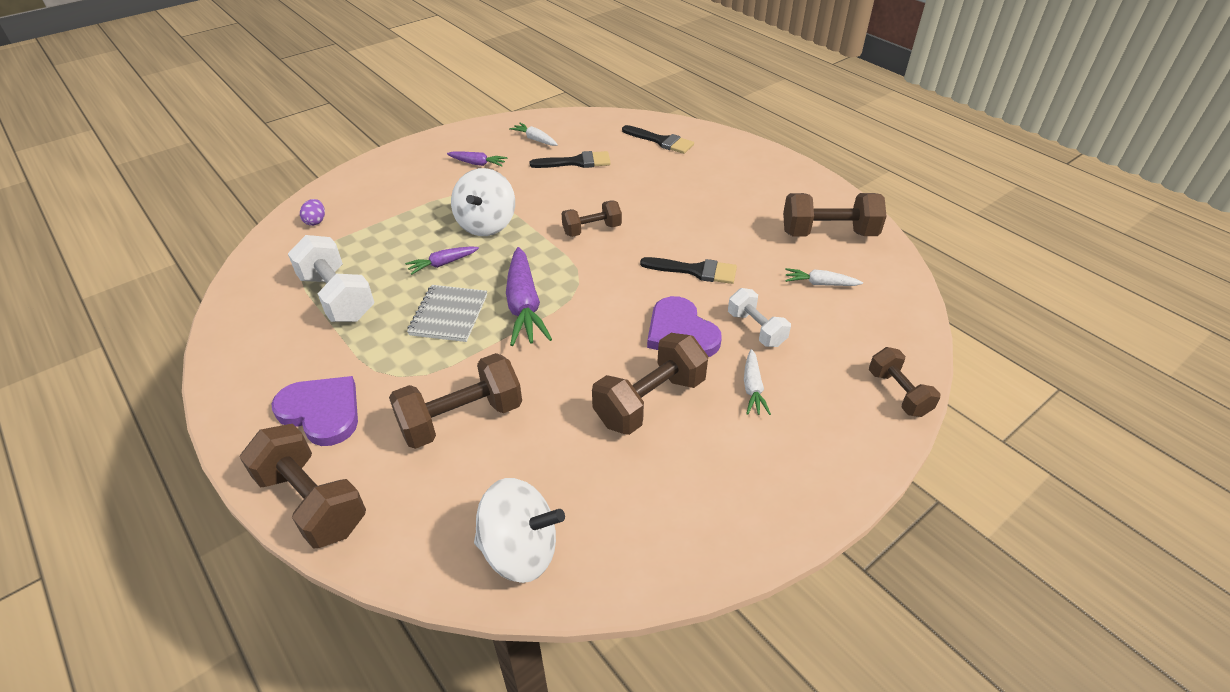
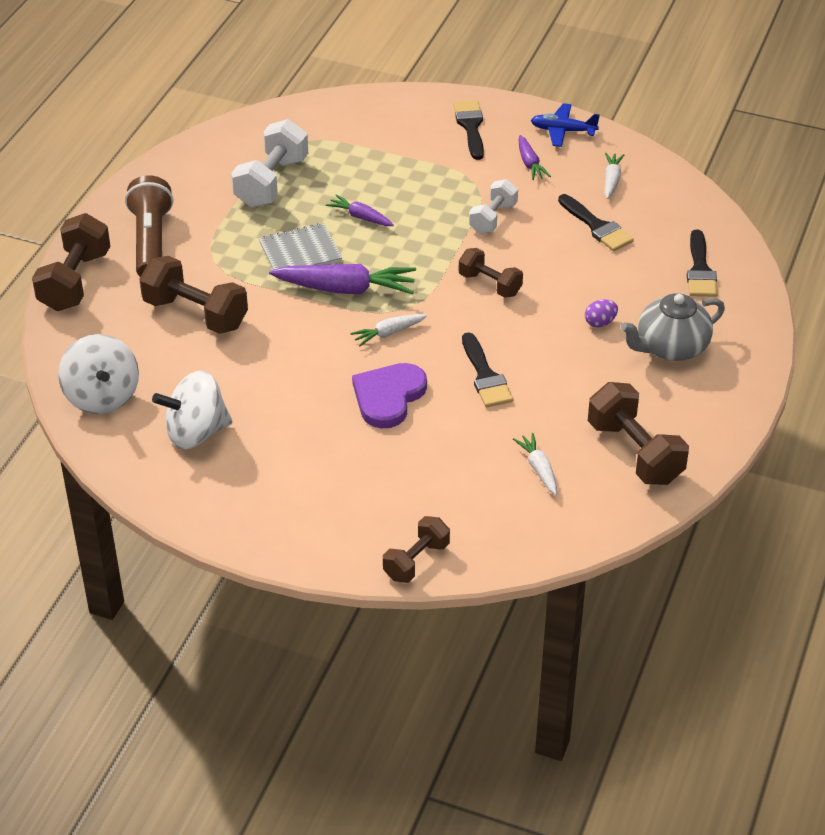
camera: 60 degrees right, 0 degrees up
(316, 221) = (353, 117): purple egg -> purple egg (600, 323)
(321, 412) = (151, 242): purple heart -> brown flashlight
(404, 173) = (470, 127): none -> black brush
(460, 138) = (563, 131): none -> blue plane
(486, 224) = (438, 215): white spinning top -> white spinning top (196, 433)
(524, 306) = (346, 289): purple carrot -> purple carrot turned 135 degrees counterclockwise
(649, 401) = (289, 408): brown dumbbell -> none
(729, 180) = (670, 348): none -> grey teapot
(752, 388) = (351, 464): white carrot -> white carrot (388, 333)
(756, 329) = (432, 443): white dumbbell -> white dumbbell (493, 218)

